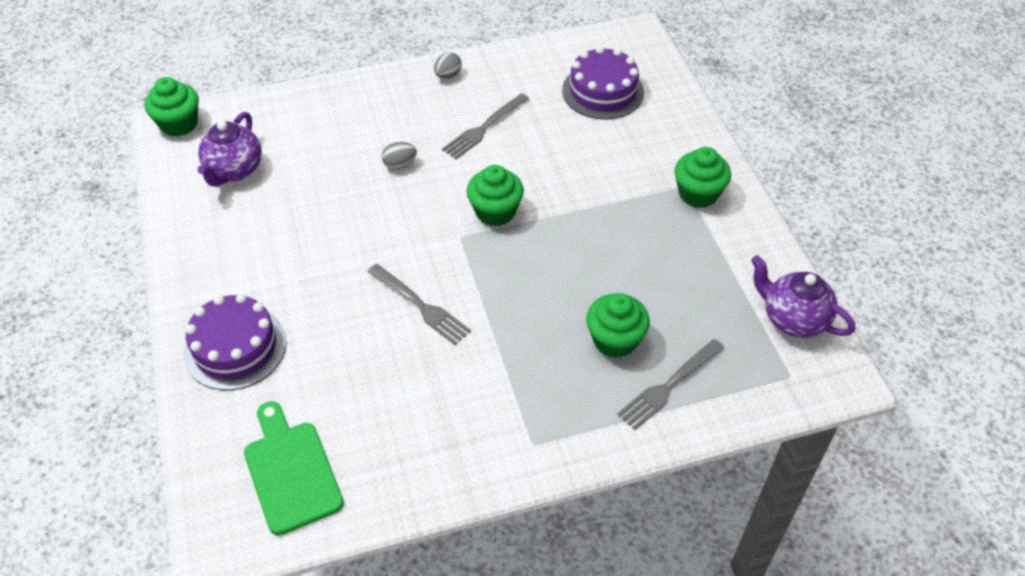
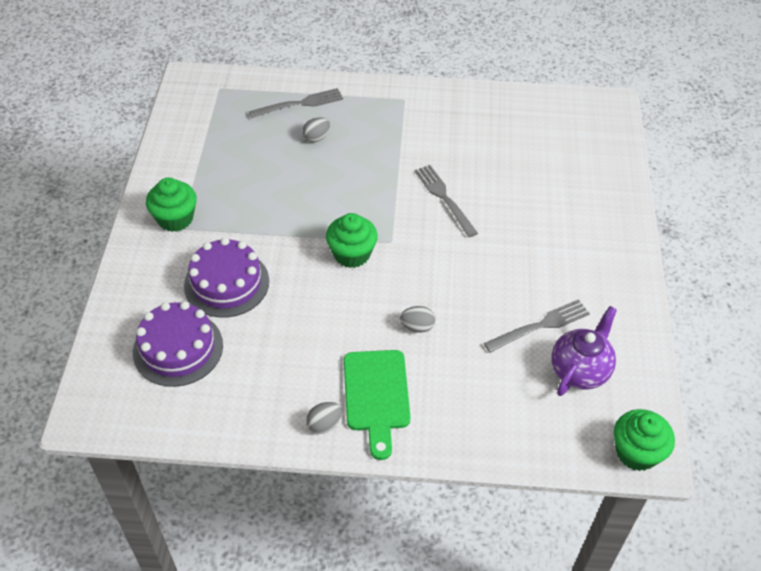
camera: 160 degrees left, 0 degrees up
(235, 347) = (592, 209): purple cake -> purple cake (226, 283)
(291, 471) = (562, 126): green cutting board -> green cutting board (376, 395)
(484, 128) = (320, 342): grey fork -> grey fork (541, 325)
(615, 340) = (316, 138): green cupcake -> grey egg
(793, 319) = (187, 116): purple teapot -> none

